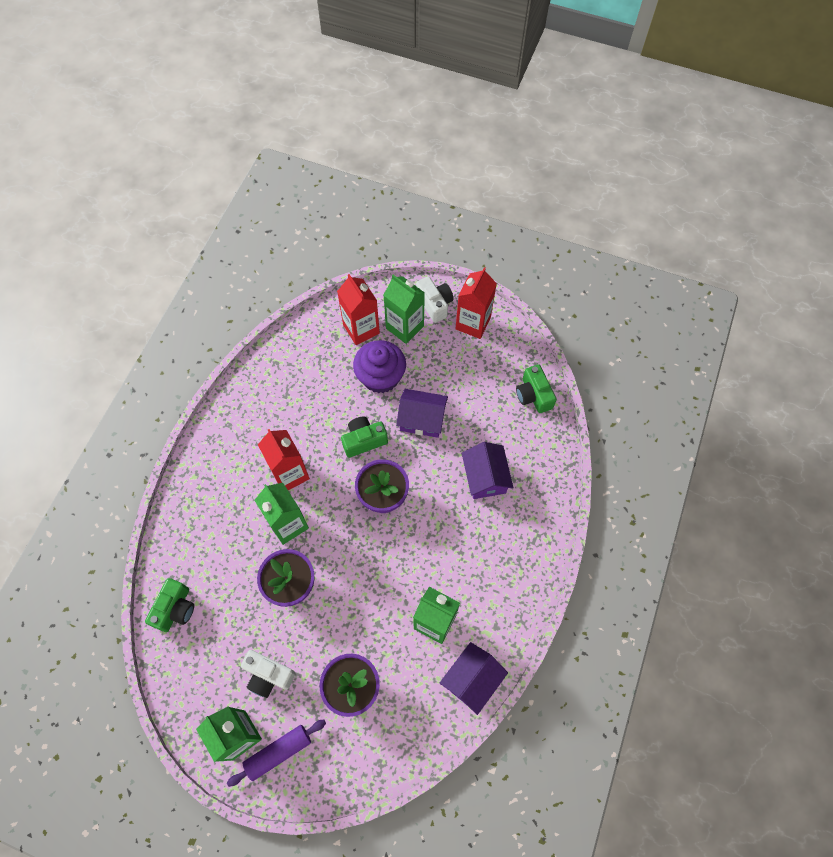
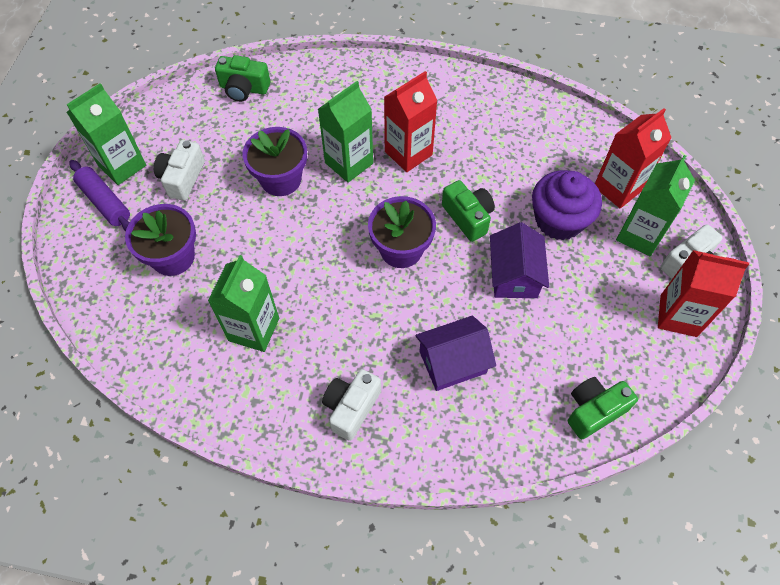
camera: 80 degrees right, 5 degrees down
(472, 679) = (187, 381): purple house -> none
(510, 555) = (351, 407): none -> white camera

